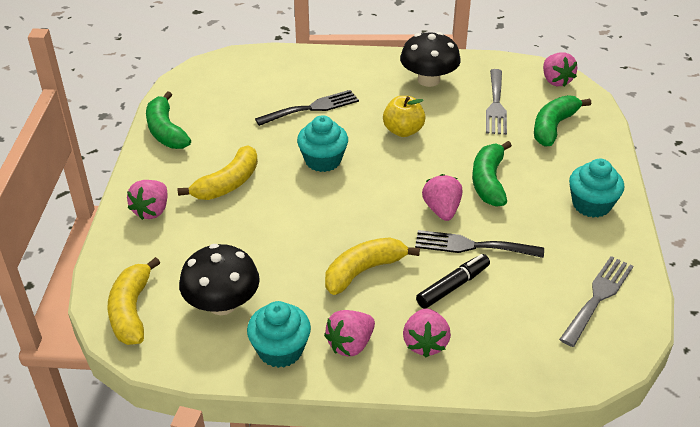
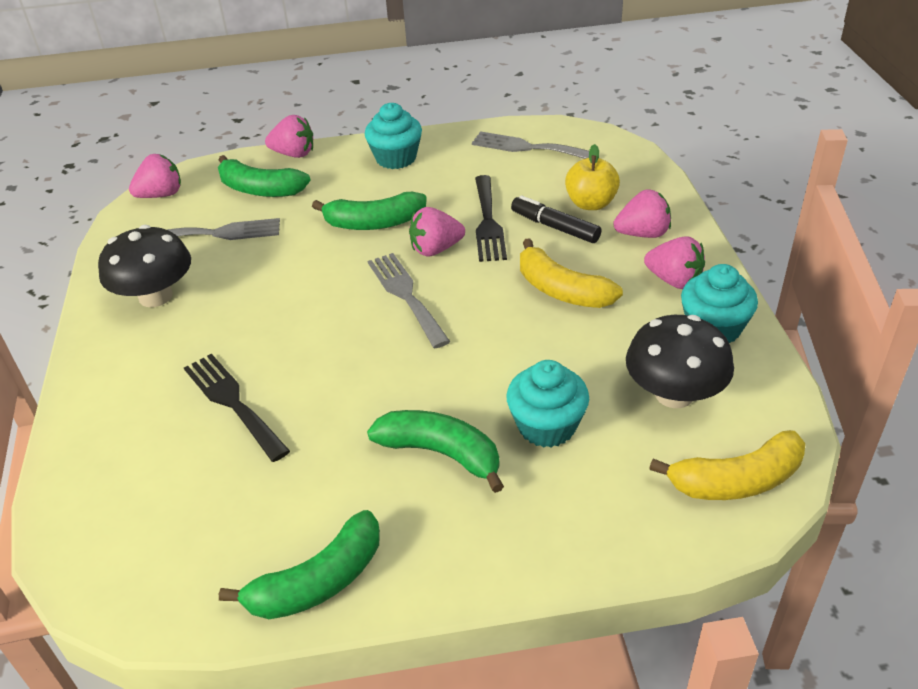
camera: 100 degrees left, 0 degrees up
(152, 211) = (532, 528): pink strawberry -> pink strawberry (294, 154)
(228, 183) = (441, 453): yellow banana -> green banana
(323, 160) = (363, 364): turquoise cupcake -> turquoise cupcake (546, 426)
(388, 187) = (406, 295): none -> grey fork
(403, 131) = (282, 301): yellow apple -> yellow apple (591, 203)

